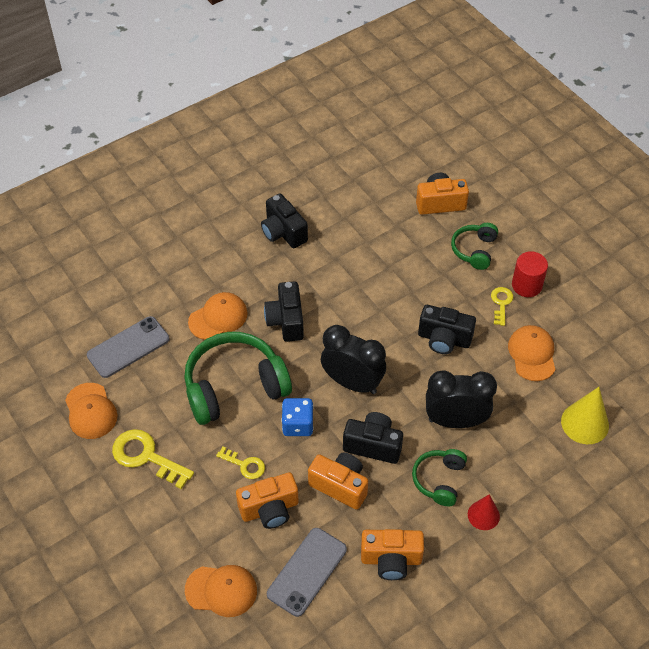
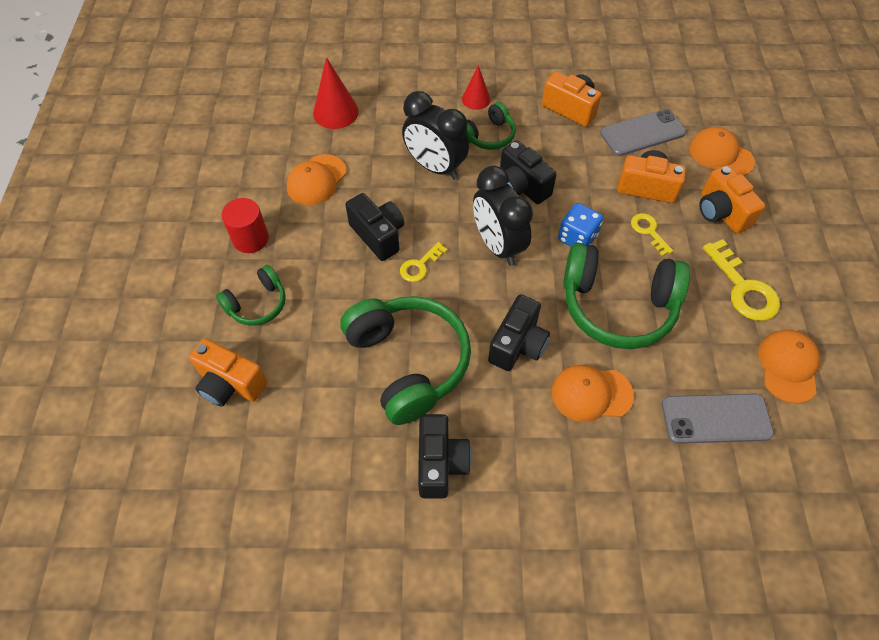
camera: 145 degrees left, 5 degrees up
(340, 485) = (573, 173): orange camera -> orange camera (721, 212)
(347, 271) = (408, 363): none -> green headphones
(501, 303) = (292, 237): yellow key -> yellow key (420, 266)
(585, 423) = (335, 112): yellow cone -> red cone

